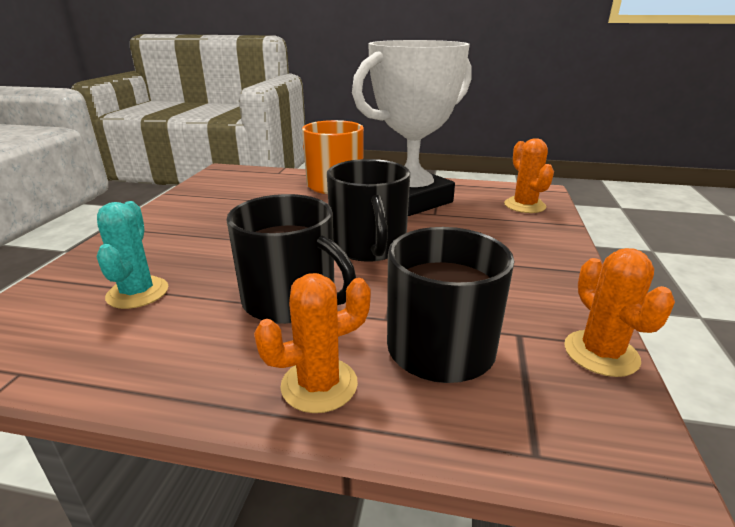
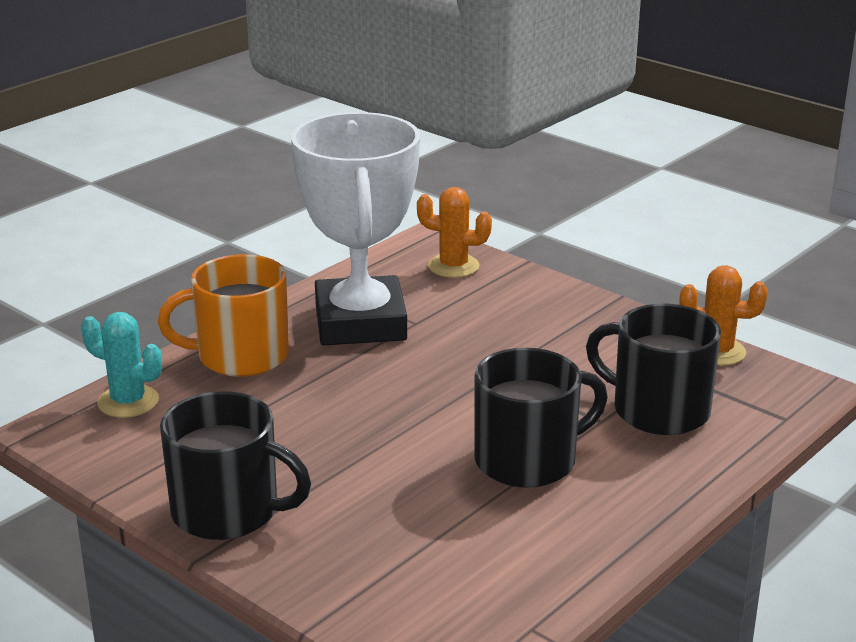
camera: 60 degrees left, 0 degrees up
(137, 293) = (428, 550): turquoise cactus -> turquoise cactus (128, 402)
(319, 385) = (664, 476): orange cactus -> none
(368, 246) = (457, 388): black mug -> black mug (228, 511)

